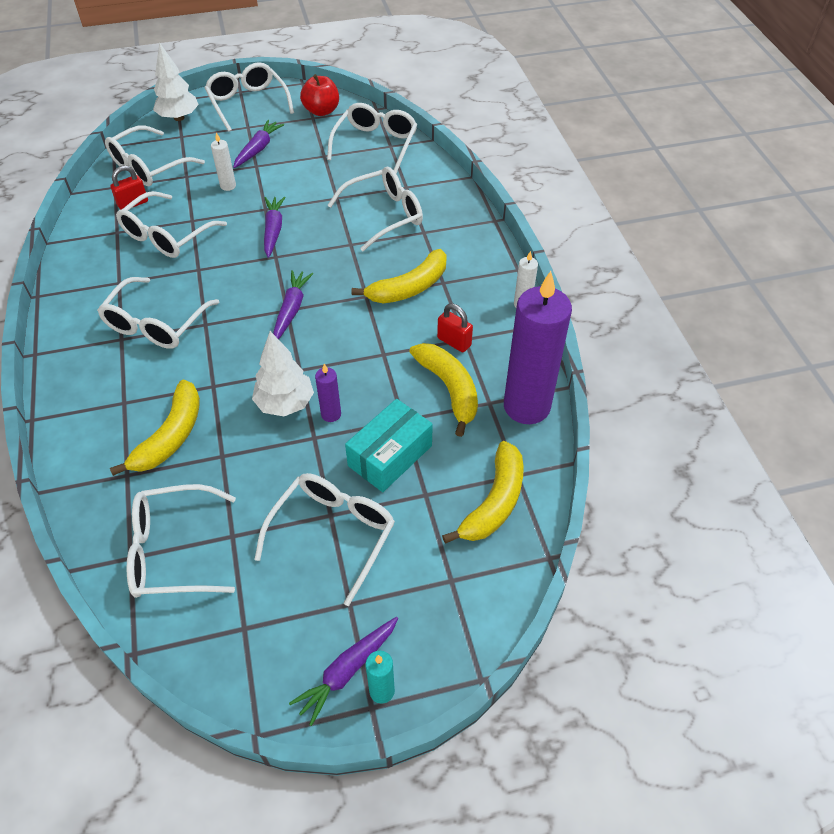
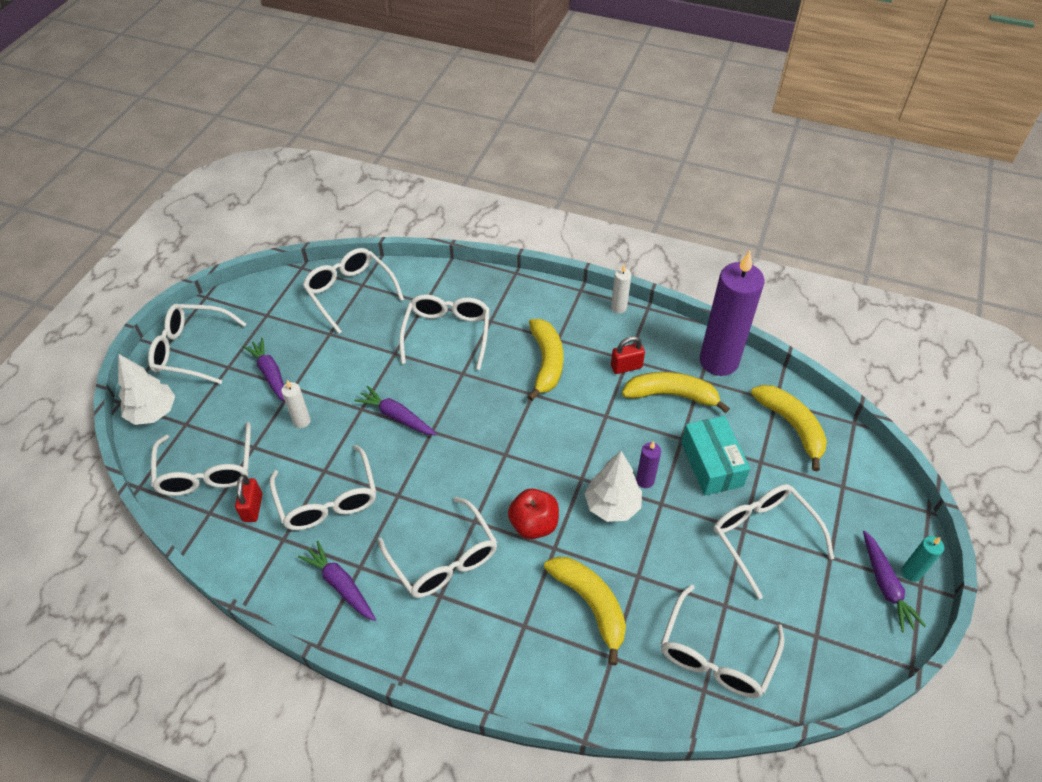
camera: 55 degrees left, 0 degrees up
(291, 310) = (508, 451): purple carrot -> purple carrot (340, 585)
(321, 111) = (263, 304): red apple -> red apple (534, 524)

